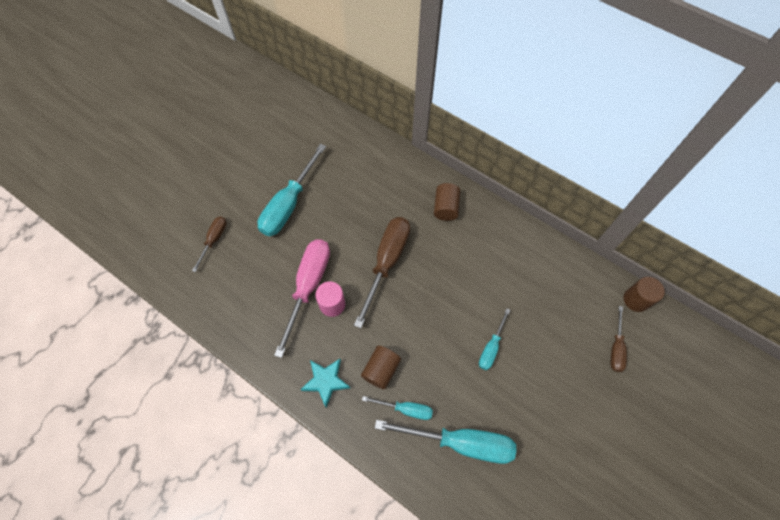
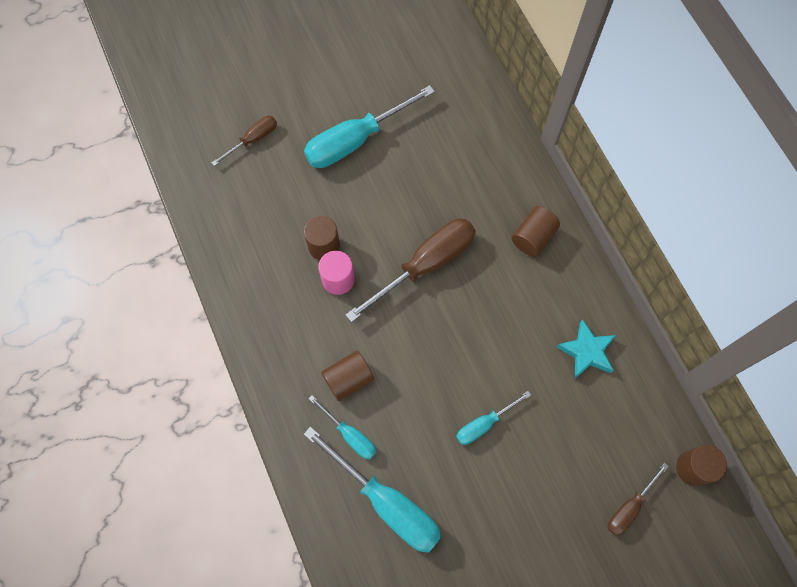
camera: 30 degrees right, 5 degrees up
(308, 286) = (324, 246): pink screwdriver -> brown cylinder
(326, 381) = (284, 358): turquoise star -> turquoise star (587, 351)

